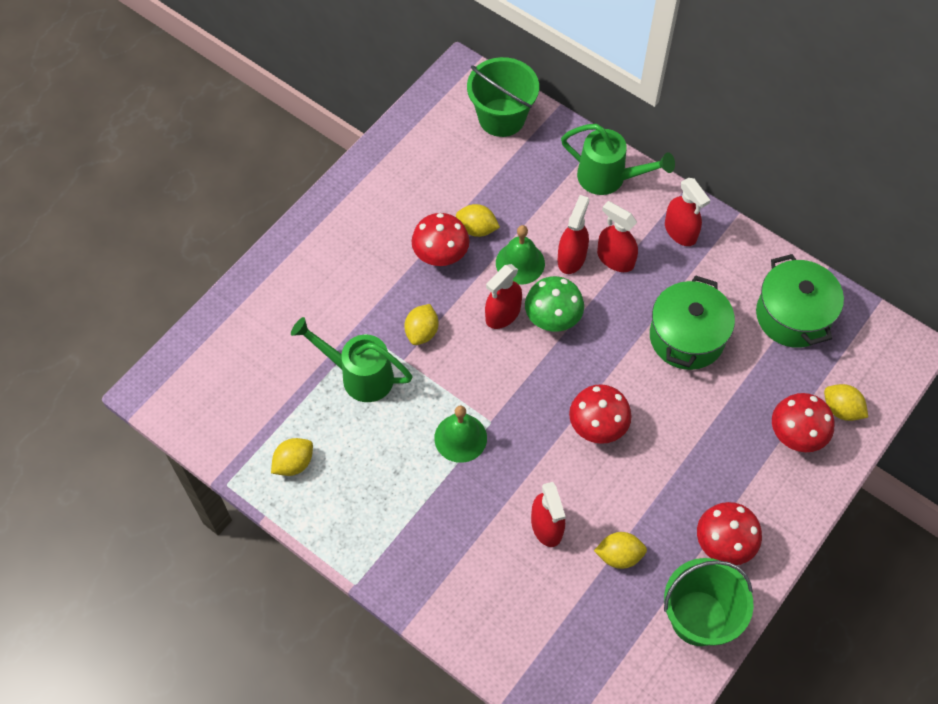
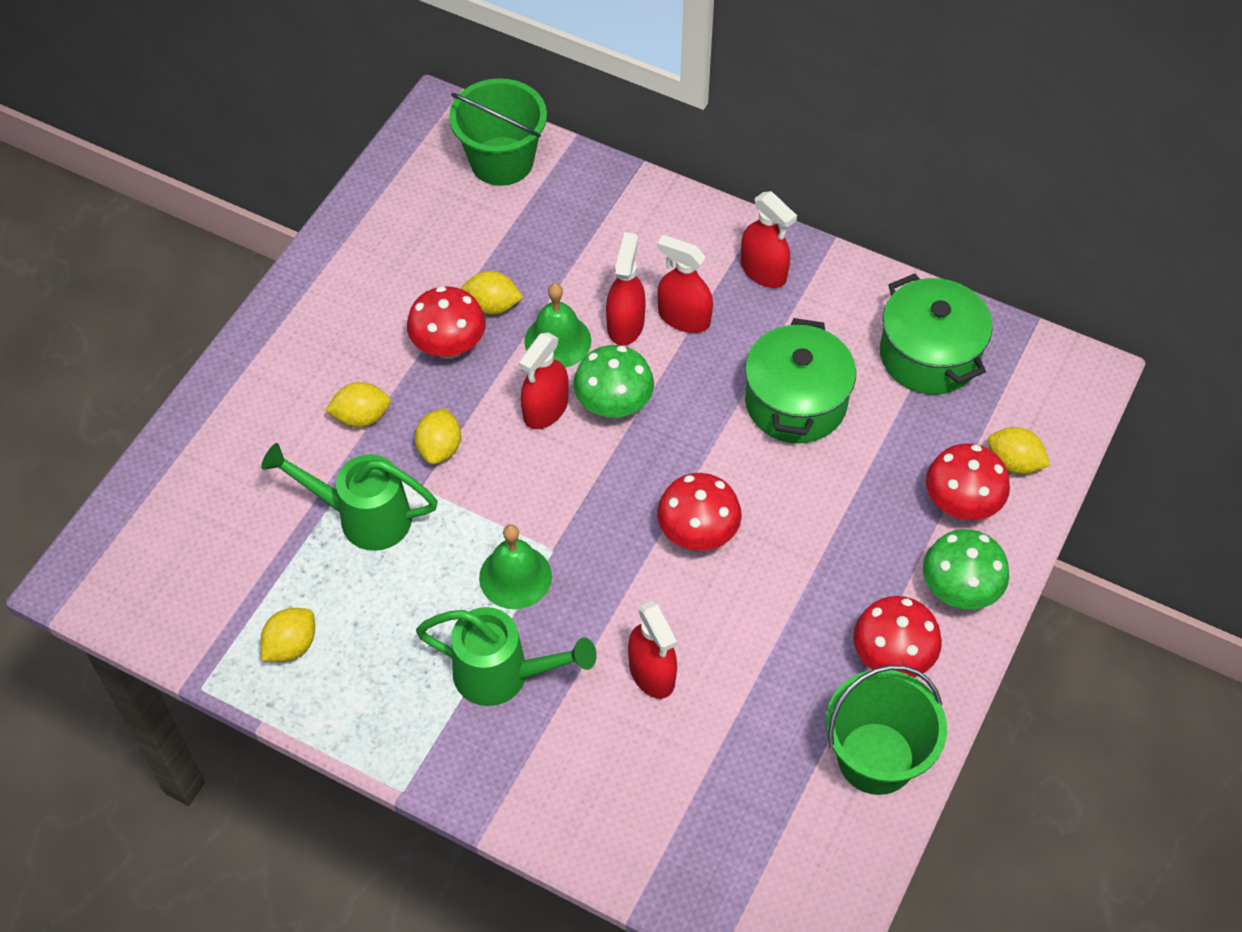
camera: 10 degrees left, 5 degrees down
(608, 178) = (657, 218): green watering can -> green watering can (503, 675)
(619, 556) = (755, 695): yellow lemon -> yellow lemon (361, 417)
(782, 501) = (959, 591): none -> green mushroom

